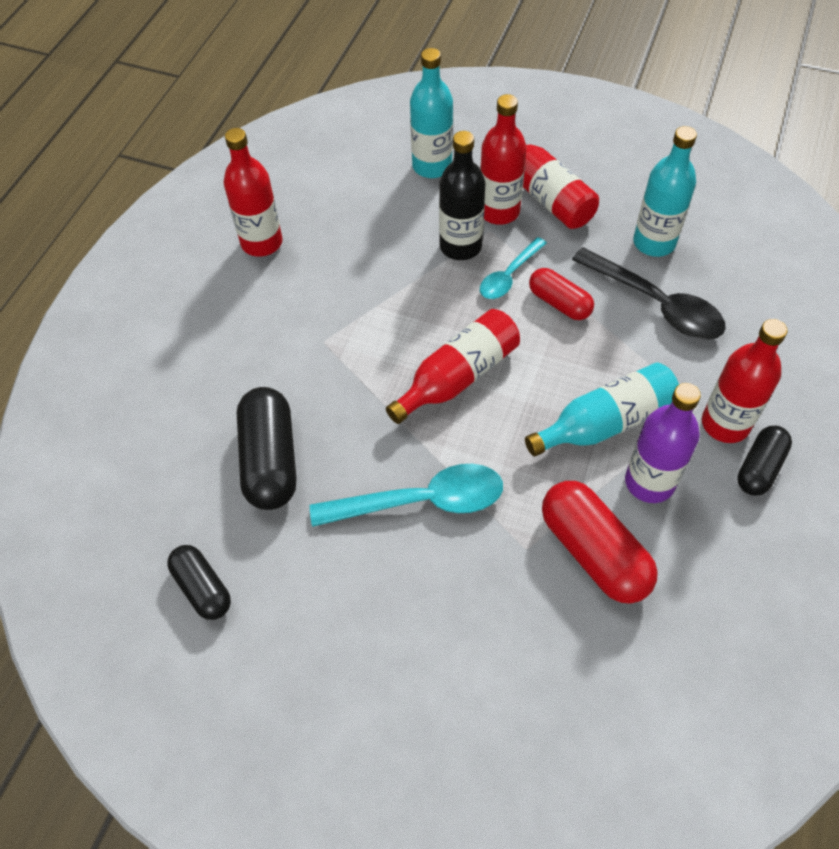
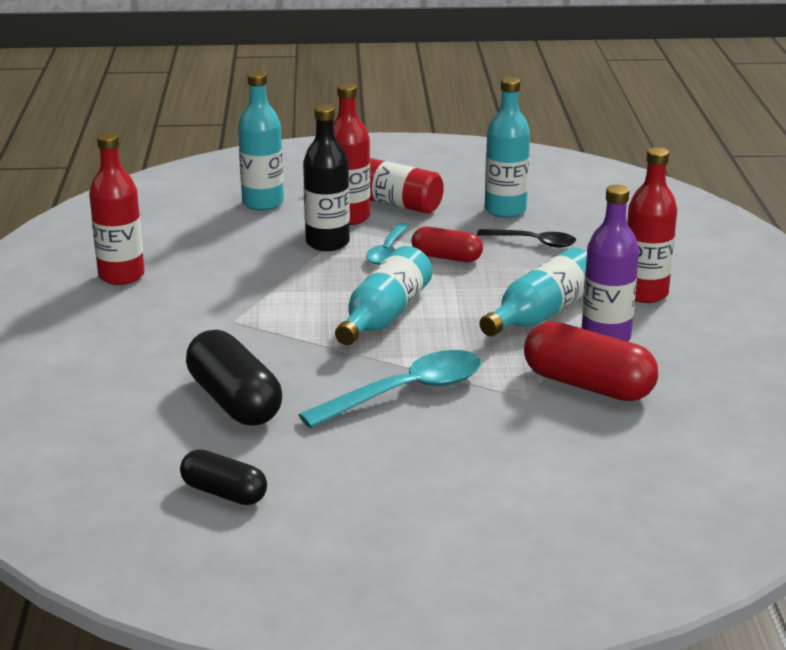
camera: 25 degrees left, 30 degrees down
(458, 377) = (384, 316): red bottle -> turquoise bottle
(655, 304) = (533, 242): black spoon -> black spoon, size x0.60
(759, 468) = (692, 310): black capsule -> none

